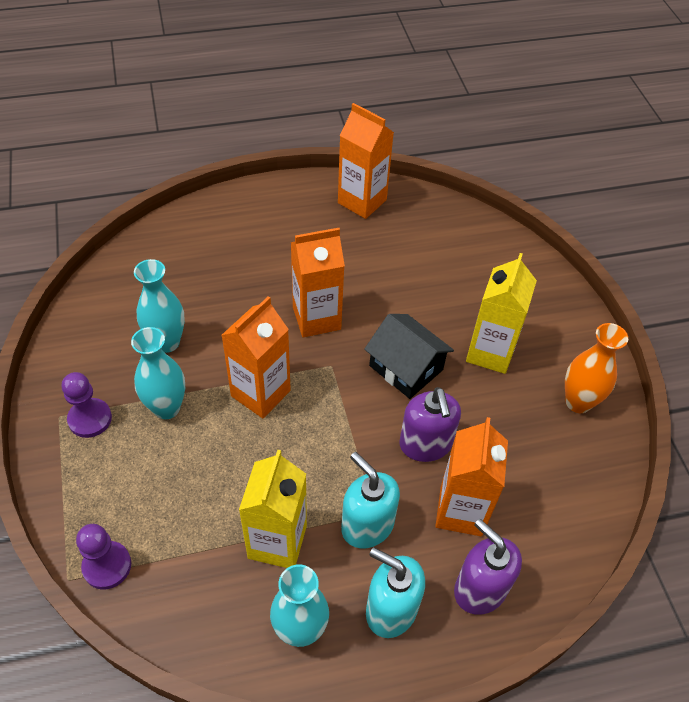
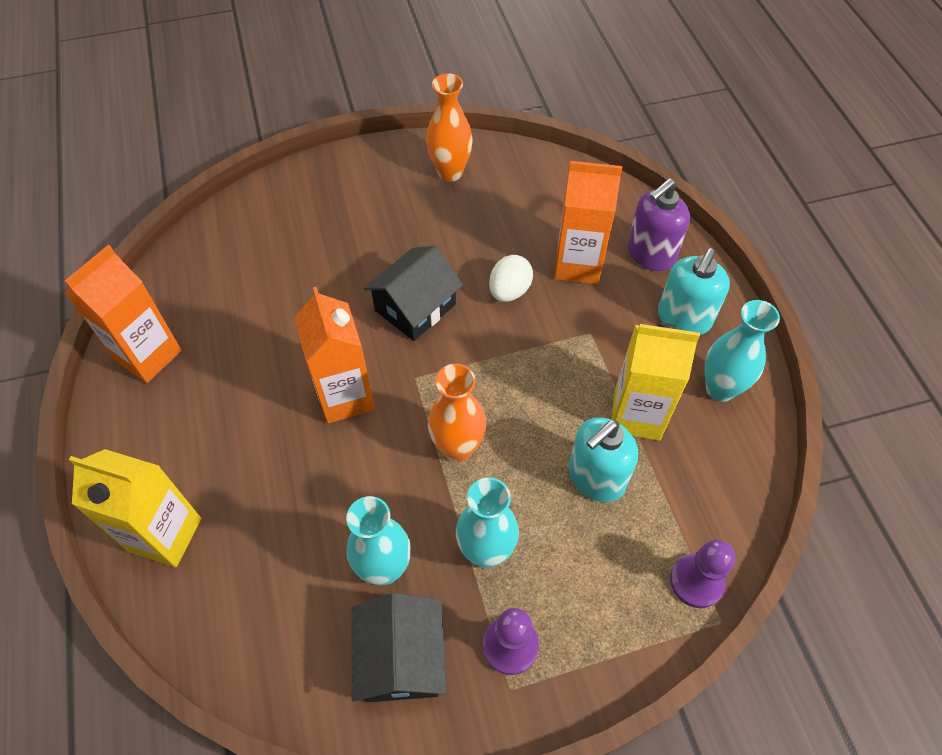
camera: 90 degrees left, 5 degrees up
(99, 351) = (401, 658): none -> black house
(260, 393) = (457, 448): orange carton -> orange vase
(367, 525) = (605, 338): turquoise soap dispenser -> turquoise soap dispenser (596, 477)
(425, 444) = (509, 291): purple soap dispenser -> white egg
(490, 352) = (392, 235): yellow carton -> yellow carton (165, 535)

